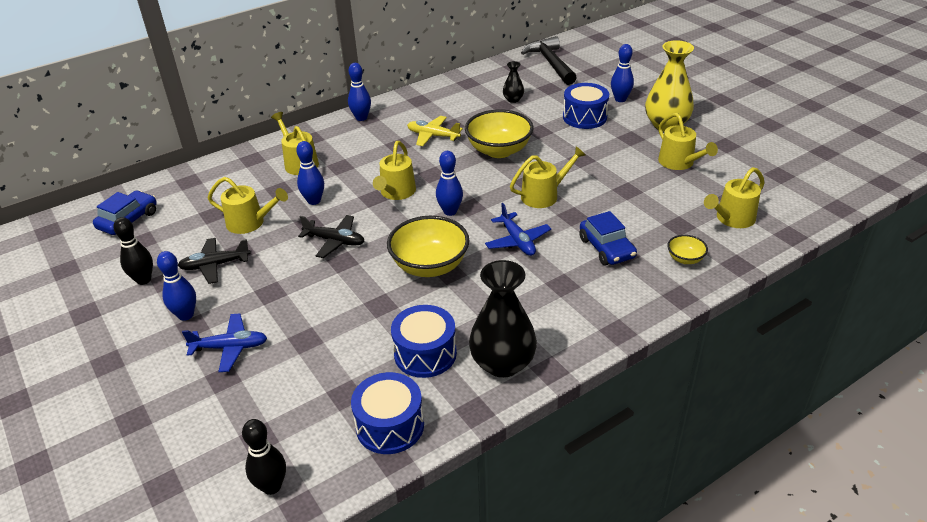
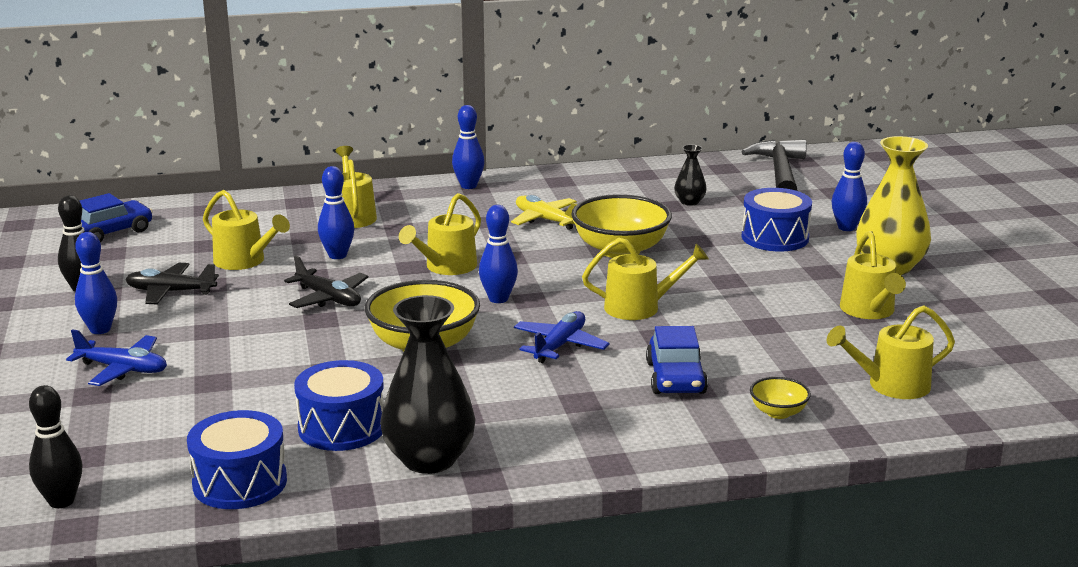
camera: 20 degrees right, 15 degrees down
(517, 241) = (560, 345): blue plane -> blue plane turned 150 degrees counterclockwise

